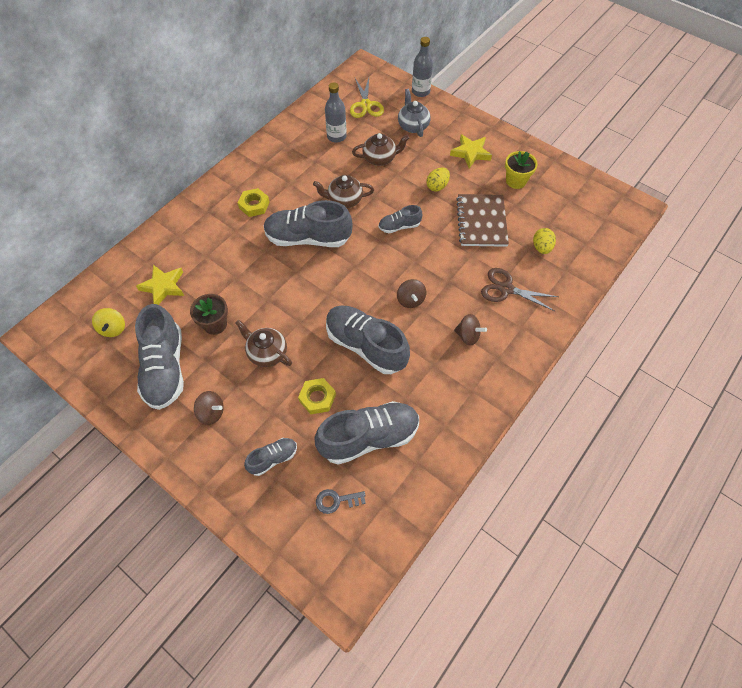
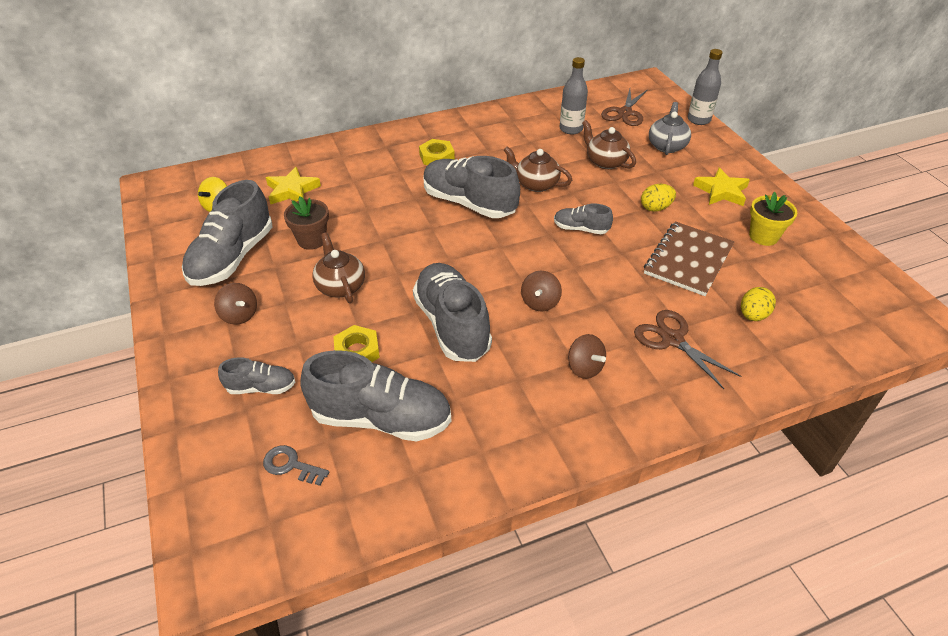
camera: 30 degrees right, 15 degrees down
(365, 105) = (624, 113): yellow scissors -> brown scissors
(380, 158) = (605, 162): brown teapot -> brown teapot turned 150 degrees counterclockwise

